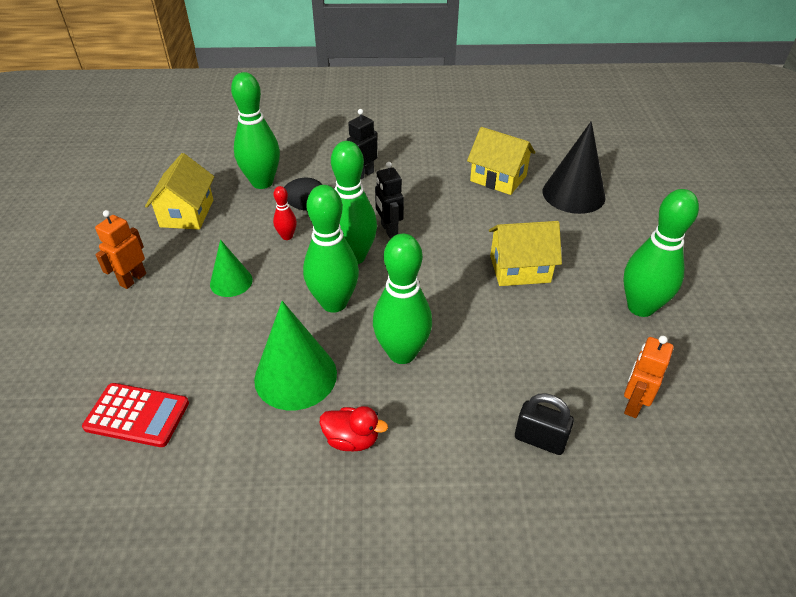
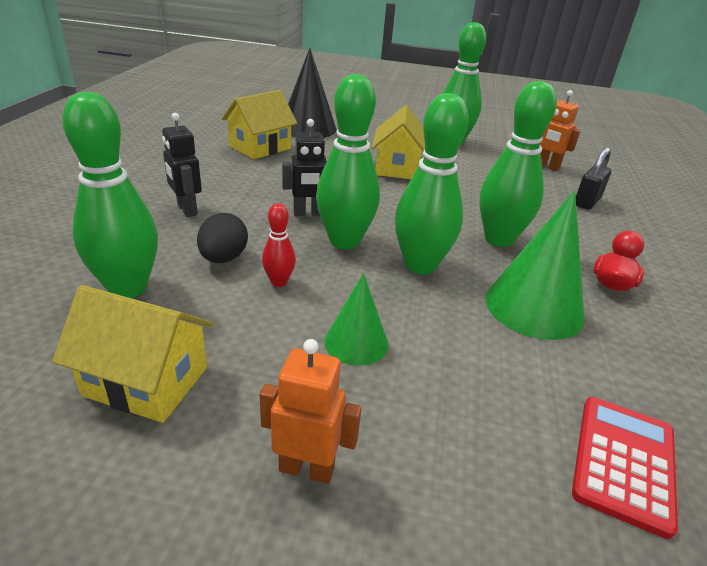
camera: 80 degrees left, 10 degrees down
(133, 279) = (307, 468): orange robot -> orange robot turned 150 degrees clockwise

